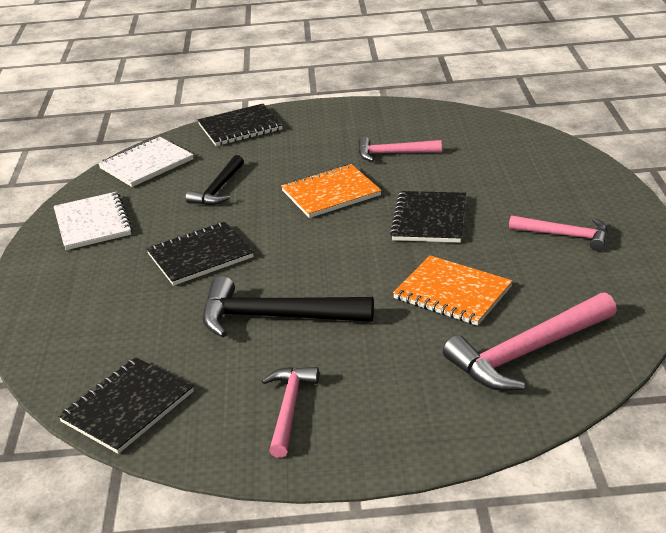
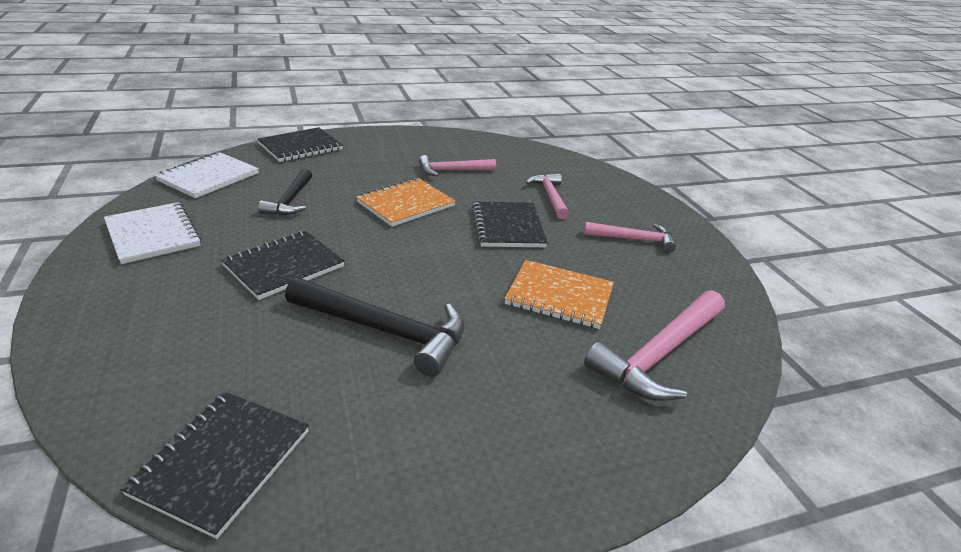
camera: 20 degrees left, 0 degrees up
(275, 317) = (385, 330): black hammer -> black hammer turned 150 degrees counterclockwise
(289, 408) = (433, 444): pink hammer -> pink hammer (550, 196)

